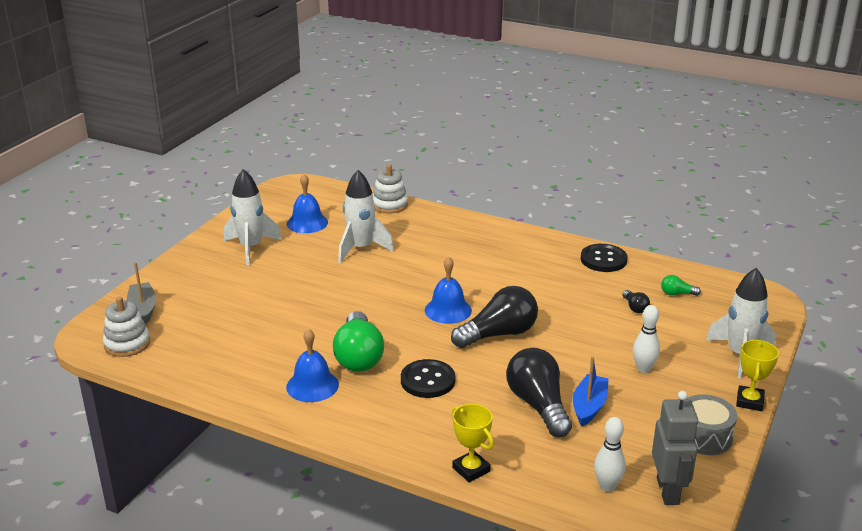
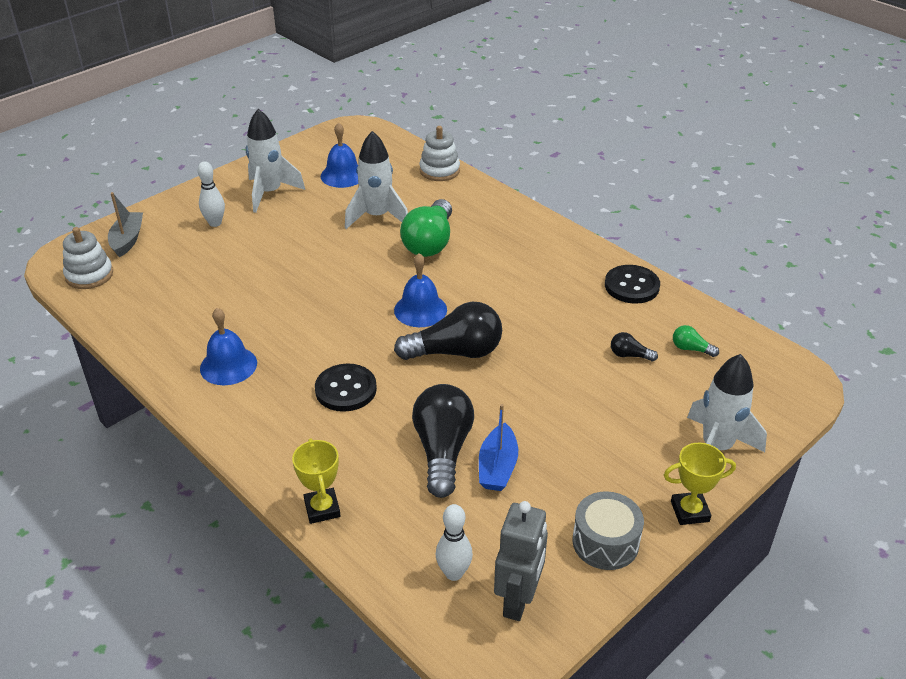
camera: 20 degrees right, 10 degrees up
(358, 356) = (294, 343): green light bulb -> green light bulb (430, 242)
(589, 406) = (497, 467): blue boat -> blue boat turned 150 degrees clockwise
(635, 308) = (629, 355): black light bulb -> black light bulb turned 105 degrees clockwise
(643, 369) = (590, 435): white bowling pin -> white bowling pin (215, 223)
(749, 401) = (689, 511): yellow trophy -> yellow trophy turned 45 degrees clockwise

